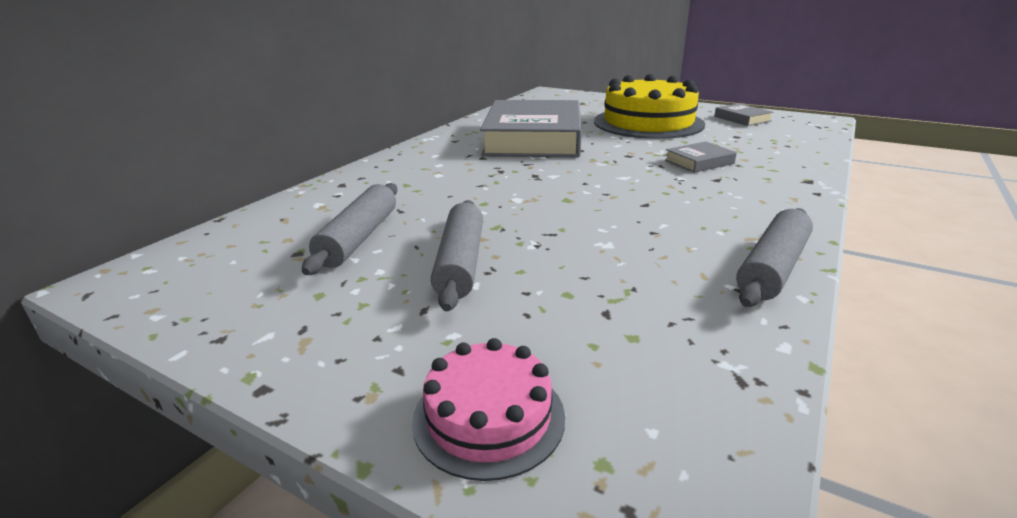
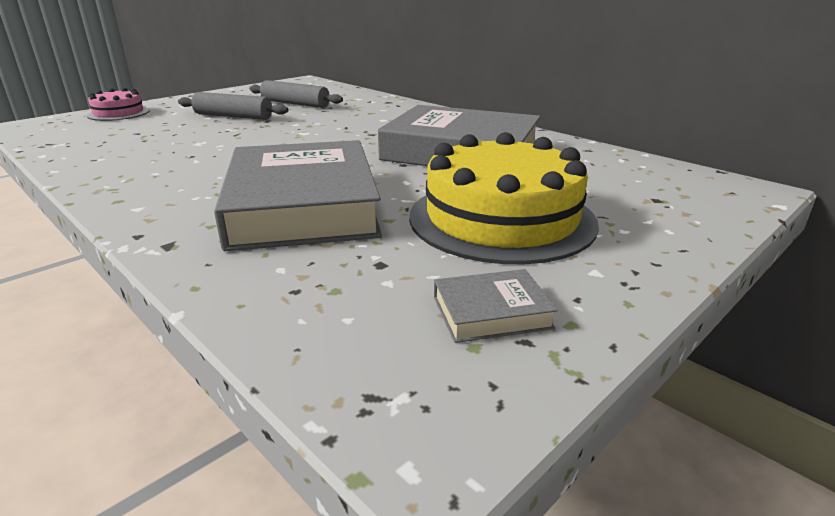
camera: 105 degrees right, 0 degrees up
(699, 162) = (302, 206): grey book -> grey book, size x2.46
(772, 268) = (89, 173): grey rolling pin -> none

